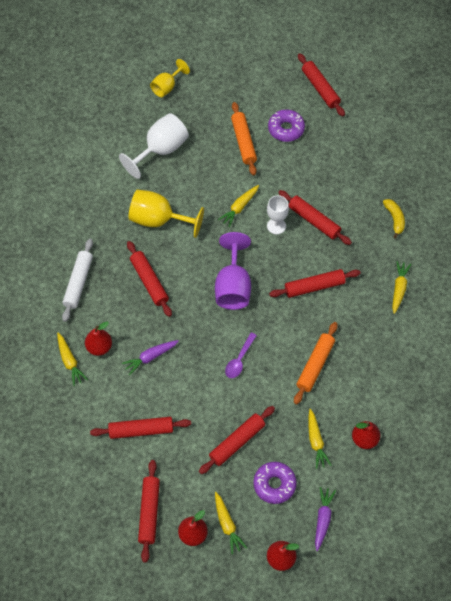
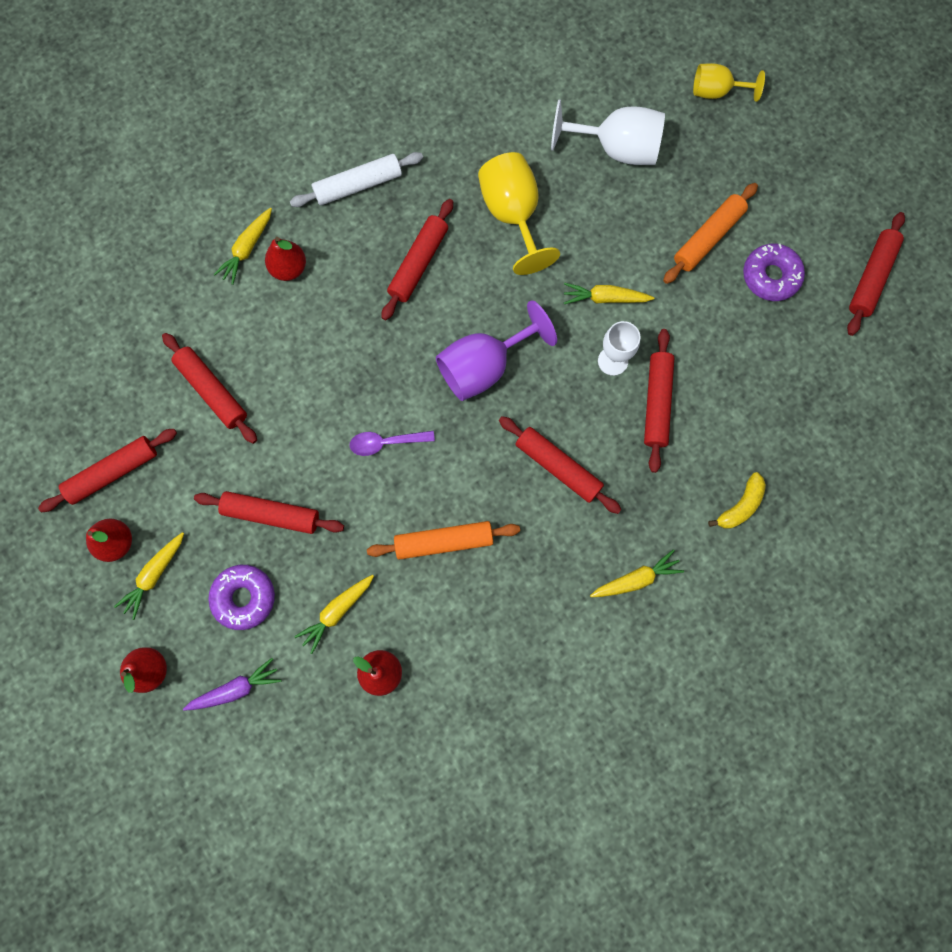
camera: 55 degrees right, 15 degrees up
(150, 357) = (316, 335): purple carrot -> none

